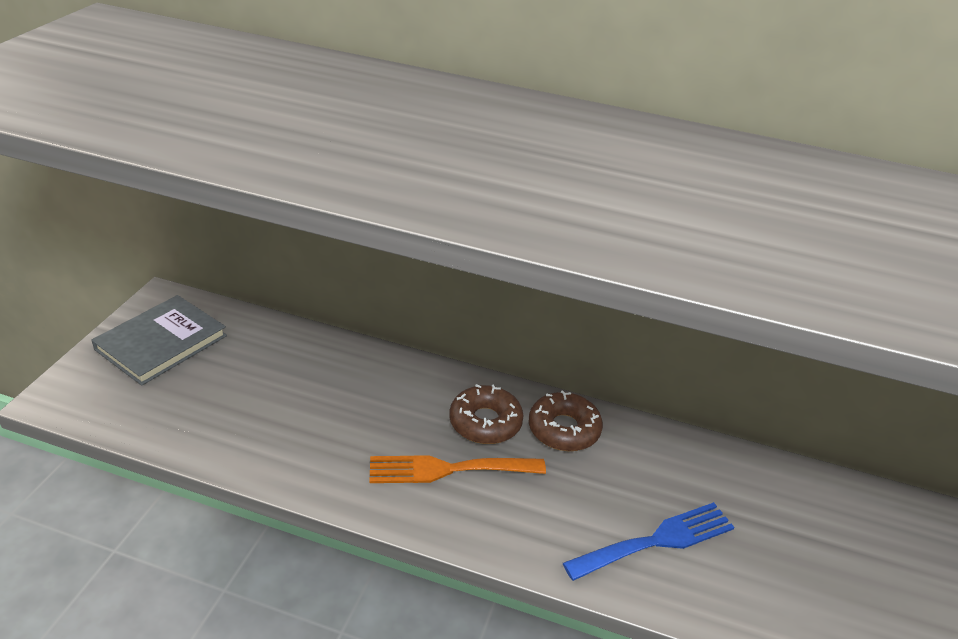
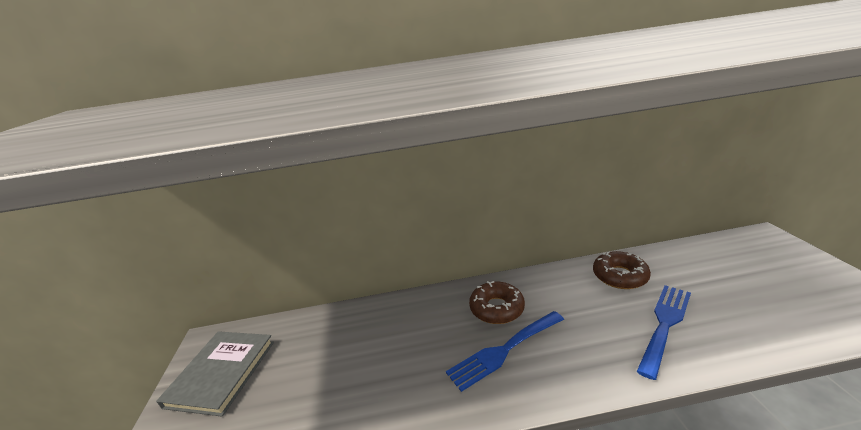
camera: 20 degrees left, 10 degrees down
(448, 469) = (503, 351): orange fork -> blue fork
(564, 429) = (544, 288): brown donut -> brown donut (620, 276)

